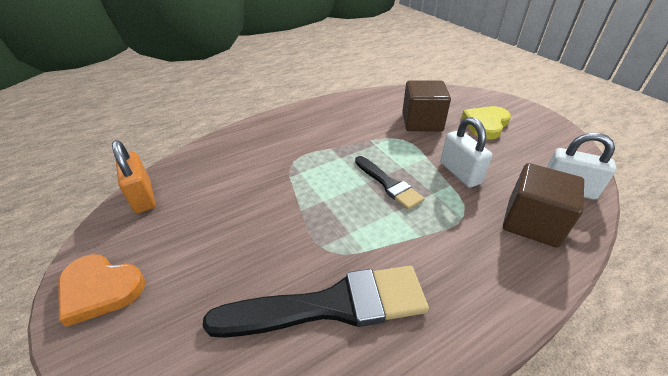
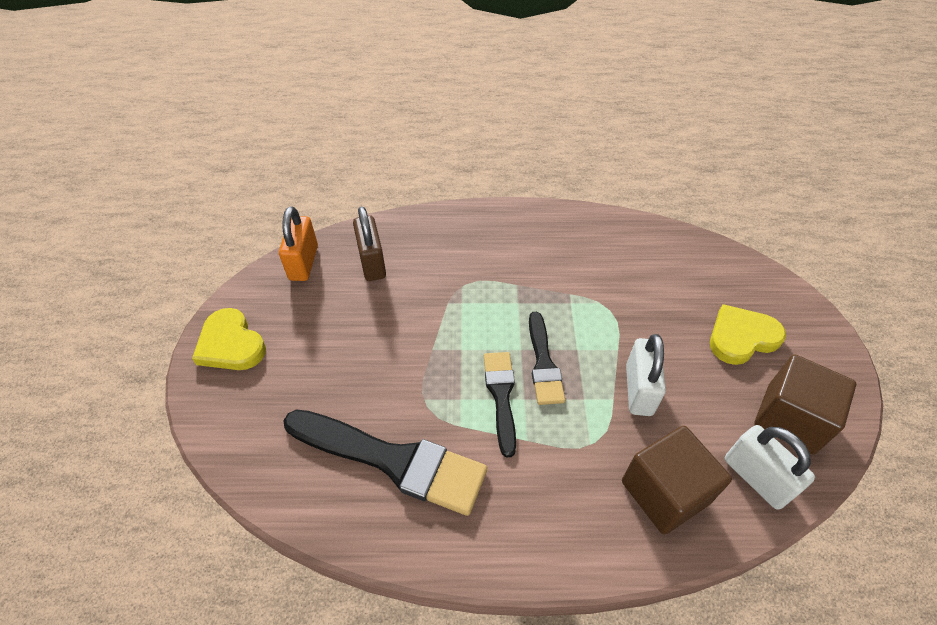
camera: 30 degrees right, 10 degrees up
(100, 289) = (231, 344): orange heart -> yellow heart
(208, 174) = (372, 262): none -> brown padlock
(377, 217) = (501, 396): none -> black brush
(422, 122) = (656, 296): brown cube -> brown cube (790, 418)

